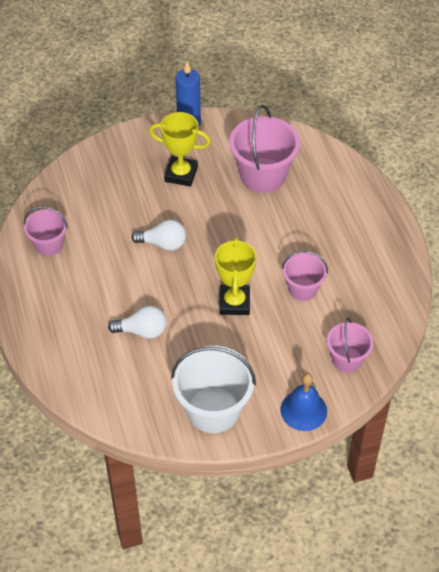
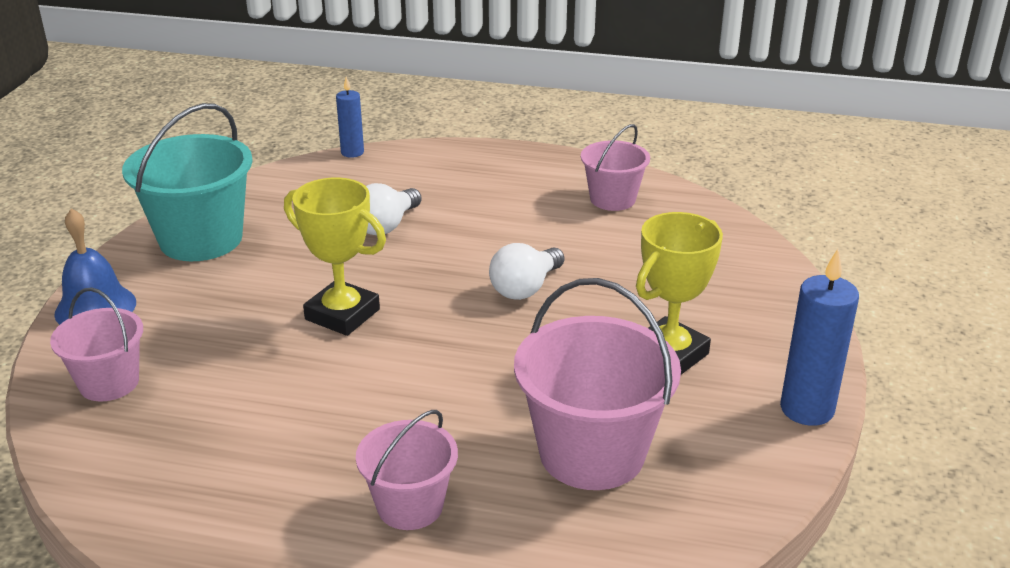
camera: 120 degrees right, 20 degrees down
(65, 399) = (352, 152): none -> blue candle
(213, 409) = (201, 239): white bucket -> turquoise bucket
(303, 289) = (287, 393): pink bucket -> pink bucket (410, 506)

